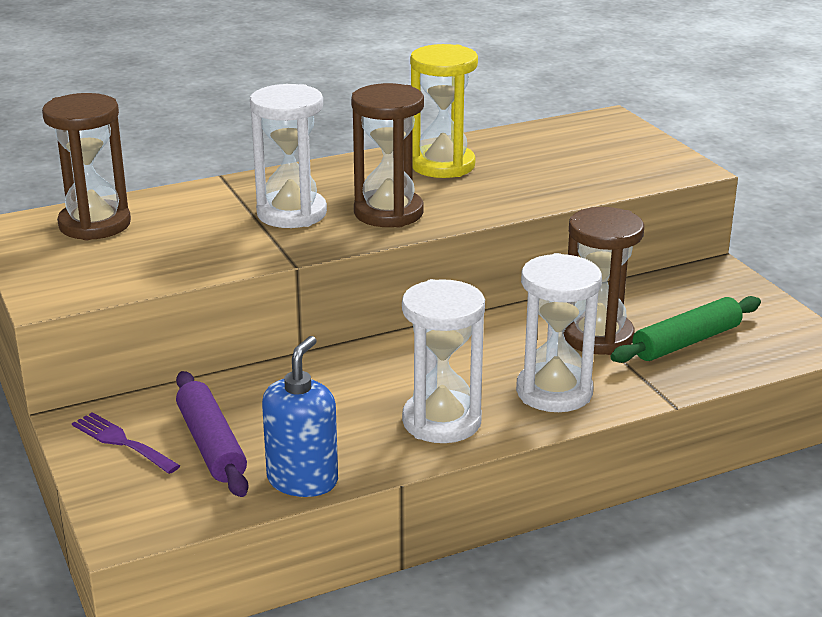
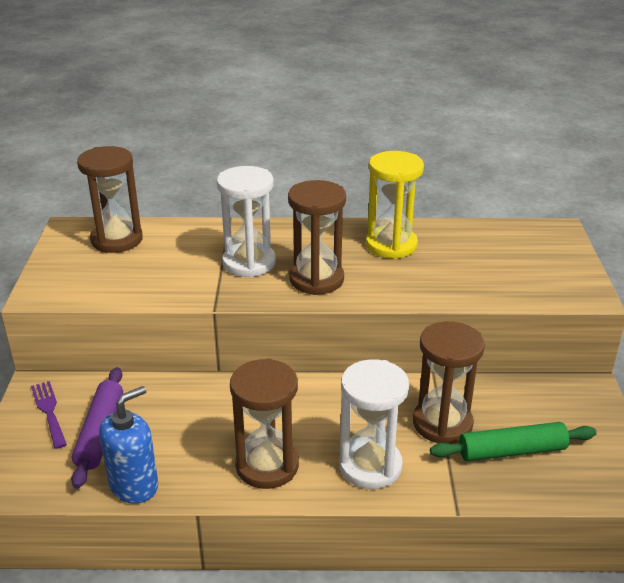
camera: 25 degrees right, 5 degrees up
(441, 421) = (267, 466): white hourglass -> brown hourglass

